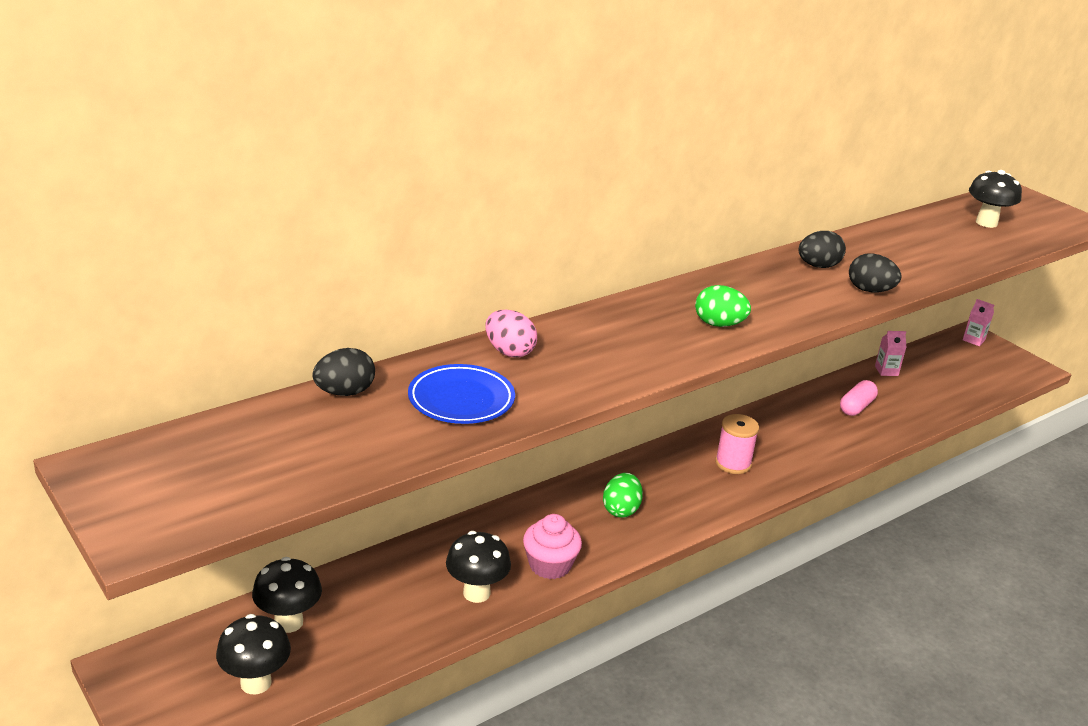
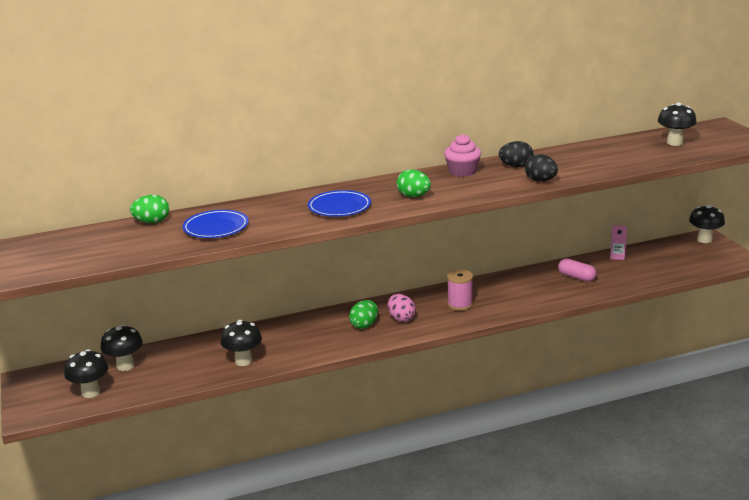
camera: 20 degrees right, 5 degrees down
(345, 392) = (152, 222): black egg -> green egg
(509, 352) = (265, 206): pink egg -> pink egg (401, 318)
(550, 565) = (298, 351): pink cupcake -> pink cupcake (462, 171)
(626, 350) = (339, 207): none -> blue plate
(856, 407) = (576, 277): pink capsule -> pink capsule turned 75 degrees clockwise
(973, 340) = (704, 240): pink carton -> black mushroom

